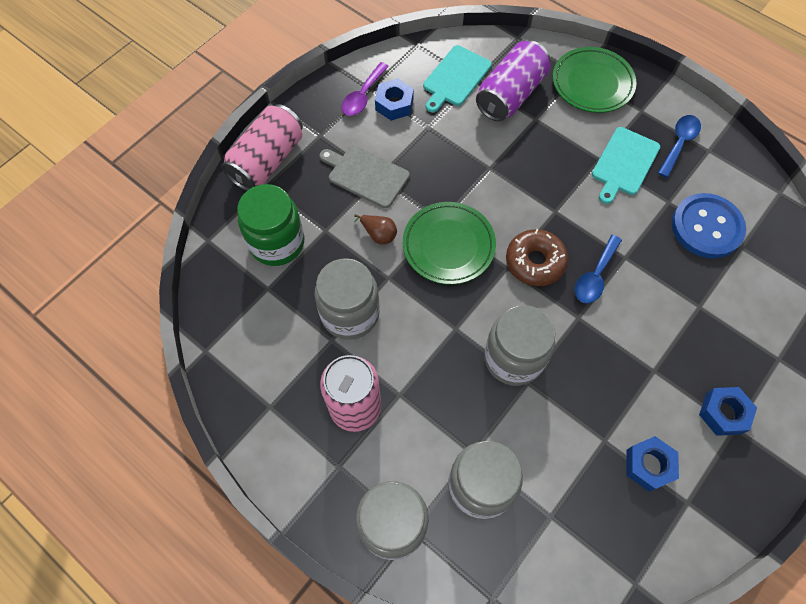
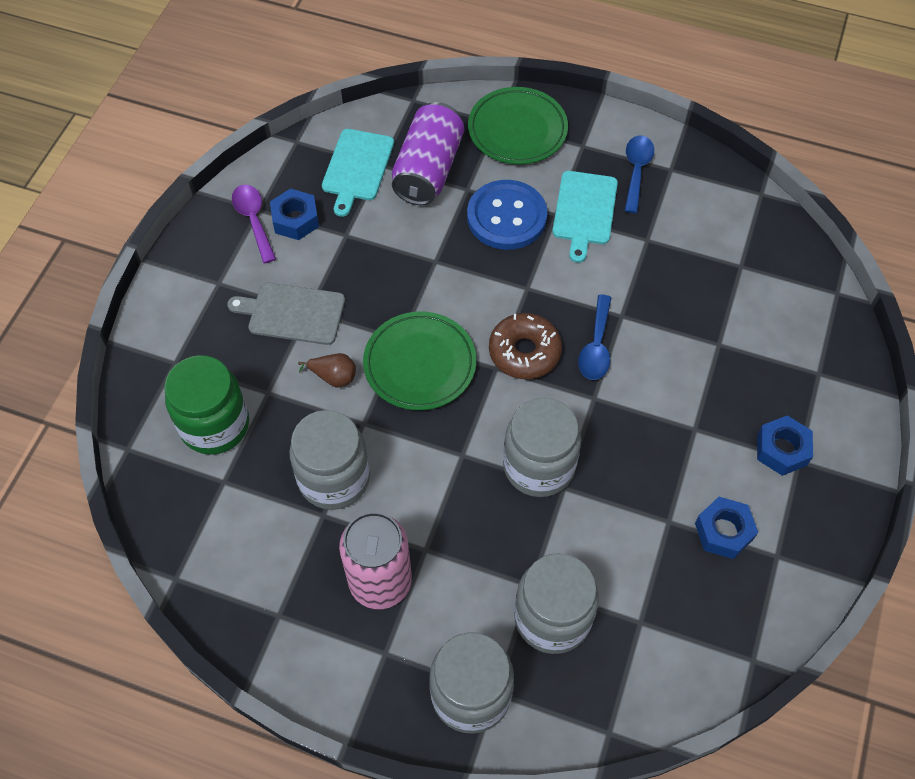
camera: 20 degrees left, 5 degrees down
(267, 160) = (165, 331): pink can -> none
(363, 96) = (254, 220): purple spoon -> purple spoon turned 150 degrees clockwise
(706, 227) = (697, 255): blue button -> blue button (506, 217)

